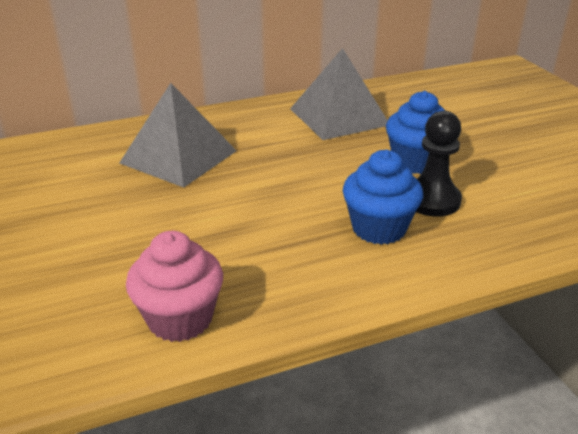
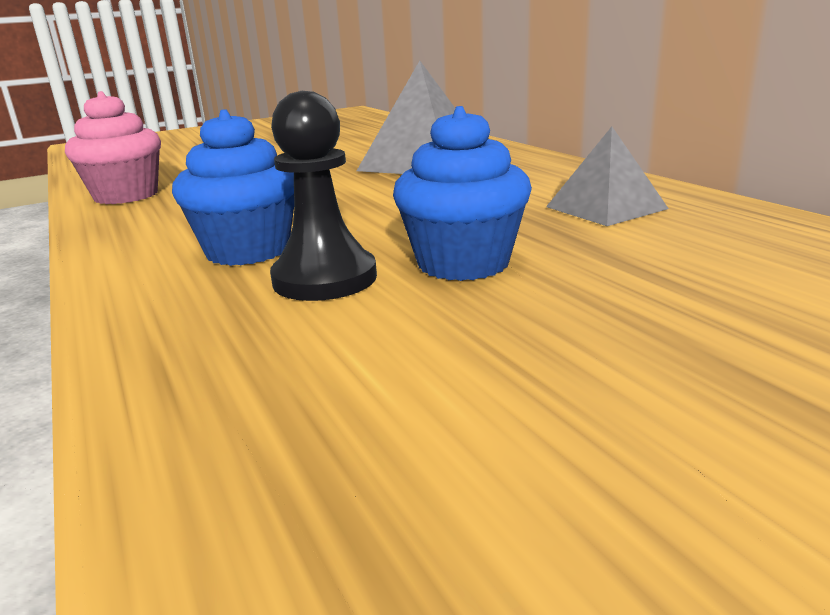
camera: 85 degrees right, 10 degrees down
(338, 116) = (605, 207): grey pyramid -> grey pyramid, size x0.61

